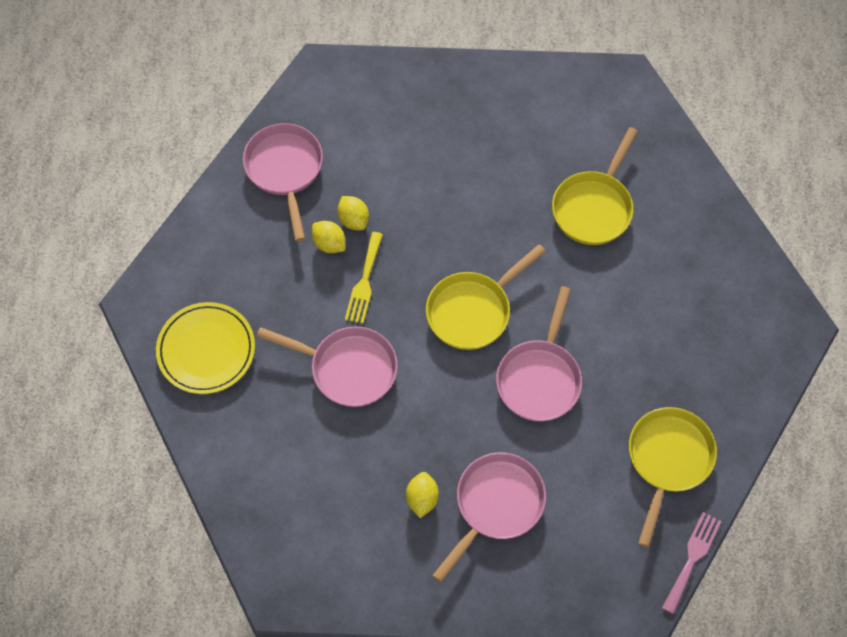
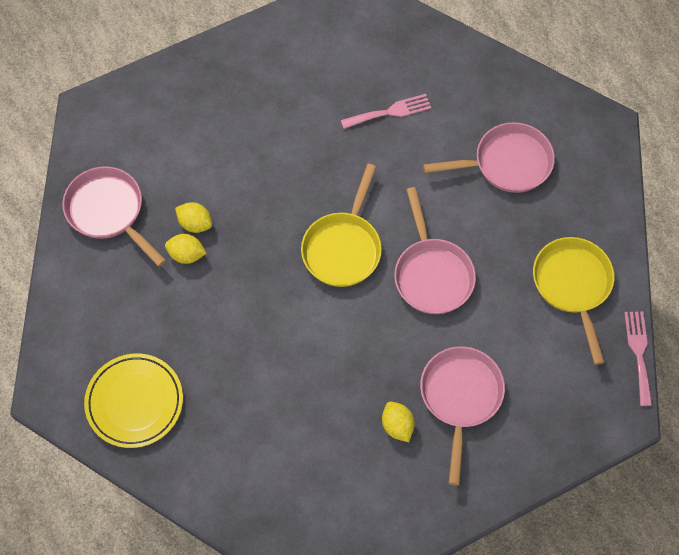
camera: 30 degrees left, 0 degrees up
(348, 368) = (268, 351): pink pan -> pink pan (507, 163)
(364, 282) = (237, 271): yellow fork -> none
(594, 207) = (390, 112): yellow pan -> pink fork

